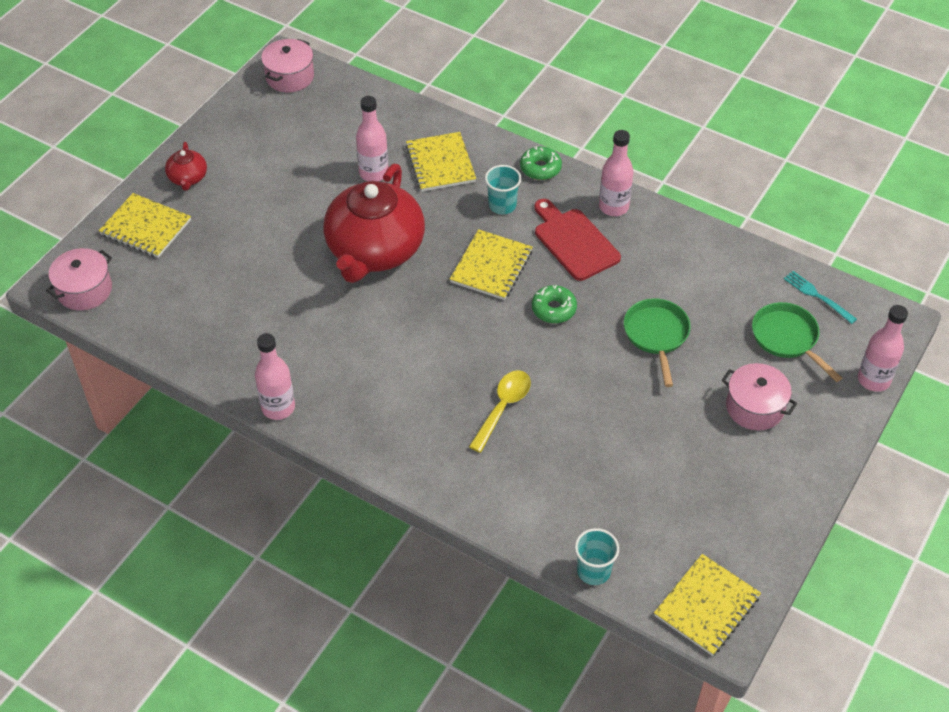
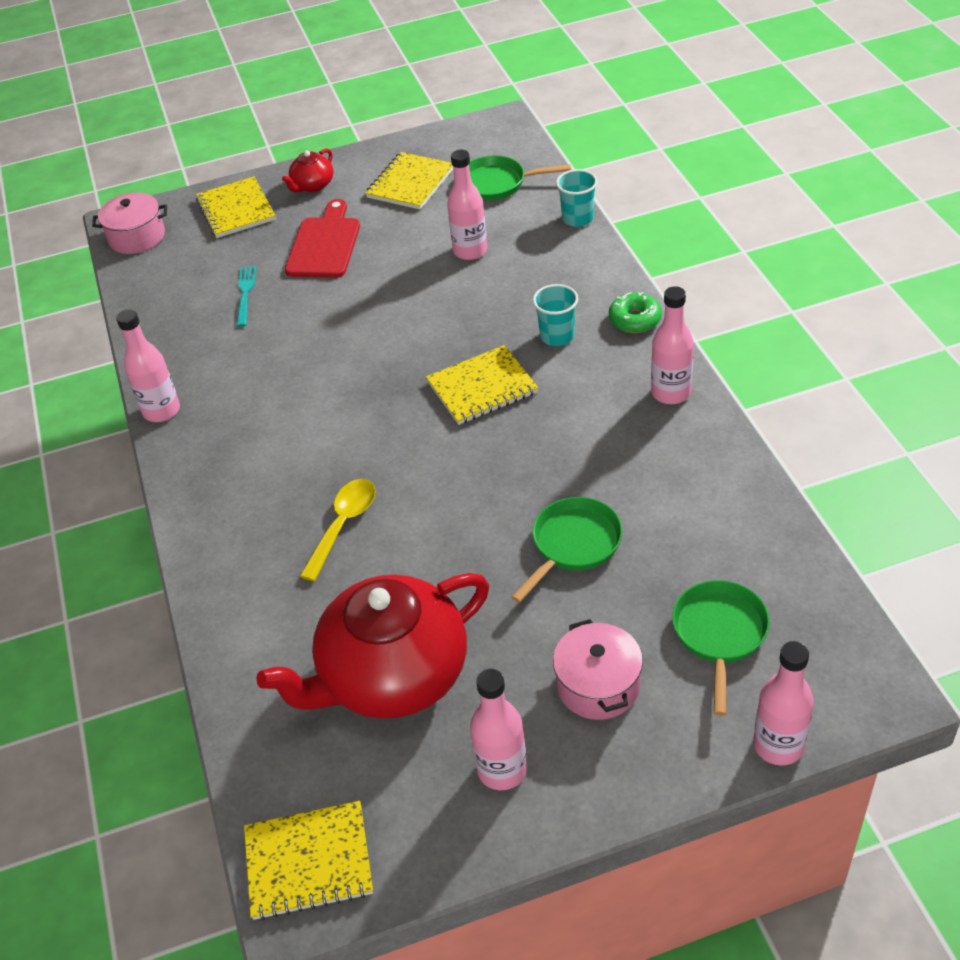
camera: 45 degrees right, 5 degrees down
(290, 77) = (490, 138): pink pot -> none
(335, 111) = (497, 183): none -> green pan
(375, 250) = (393, 319): red teapot -> red teapot (392, 676)
(440, 164) = (540, 271): yellow notebook -> yellow notebook (410, 183)
(503, 407) = (343, 525): yellow spoon -> yellow spoon turned 45 degrees counterclockwise
(553, 309) = (497, 460): green donut -> none
(574, 241) = (590, 406): red cutting board -> red cutting board (325, 244)
(593, 571) = (244, 741): turquoise cup -> turquoise cup (577, 218)
(754, 486) = (502, 770): none -> pink bottle
(817, 296) = (809, 608): turquoise fork -> turquoise fork (245, 293)

